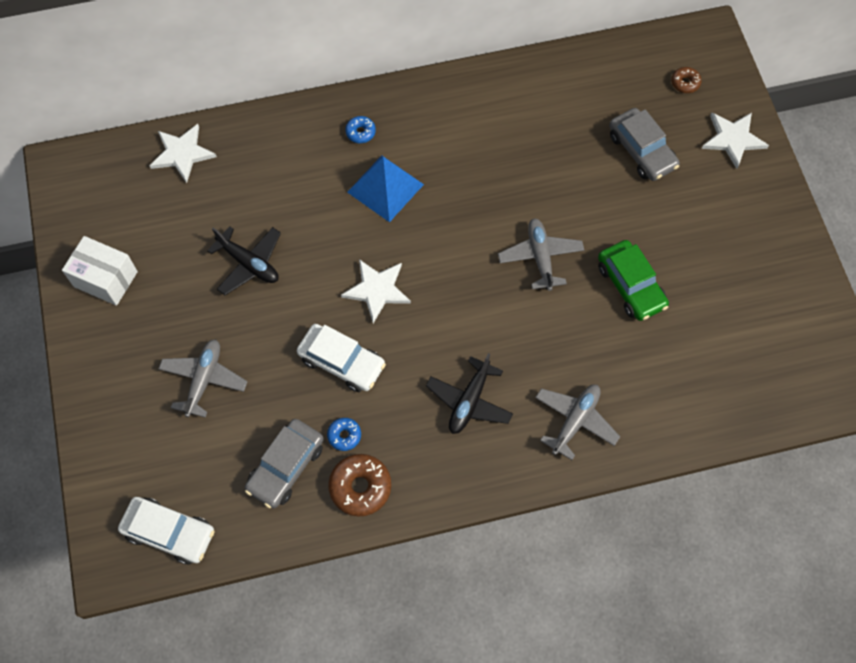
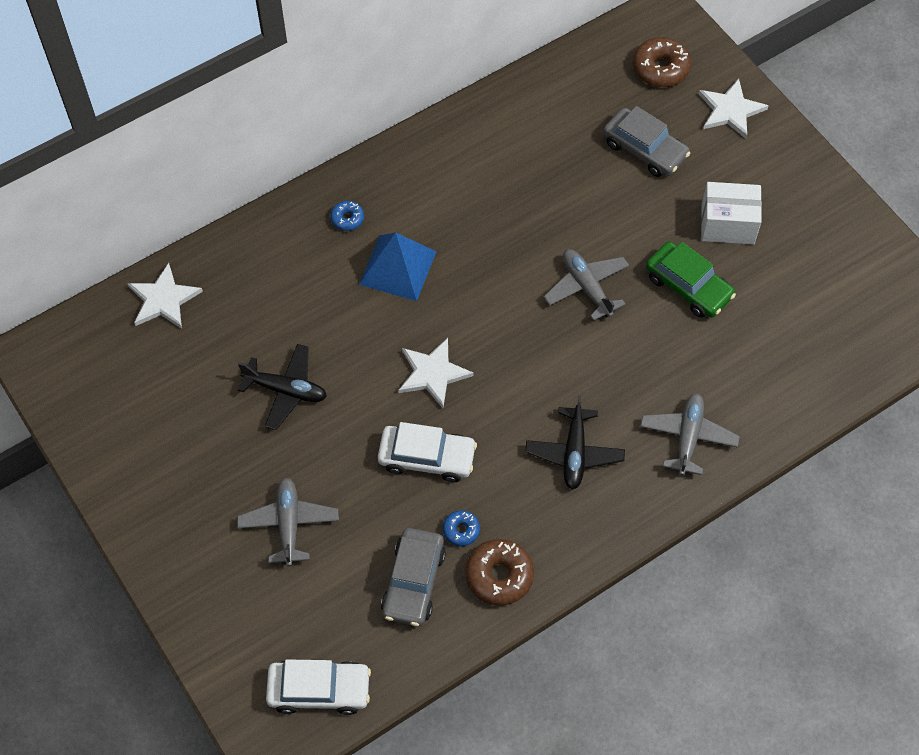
camera: 20 degrees left, 5 degrees down
(105, 279) = (136, 456): white box -> white box (727, 224)
(685, 83) = (660, 68): brown donut -> brown donut, size x1.80

